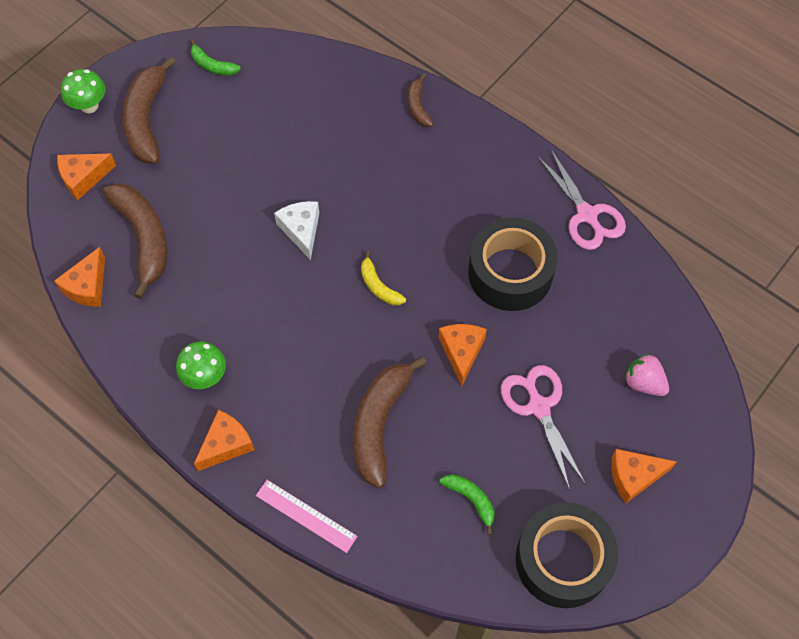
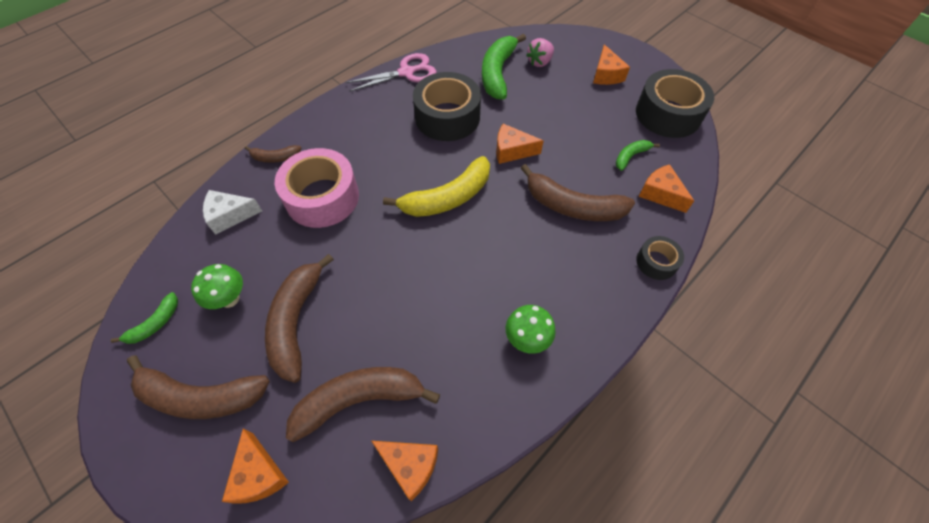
camera: 85 degrees left, 5 degrees down
(89, 106) = (152, 469): green mushroom -> green mushroom (229, 299)
(218, 173) = (296, 321): none -> brown banana
(226, 444) = (596, 322): orange cheese -> orange cheese (660, 194)
(301, 230) = (381, 251): white cheese -> white cheese (230, 216)
(306, 516) = (656, 262): pink ruler -> black tape
(366, 163) = (322, 197): none -> pink tape
(379, 286) = (447, 198): yellow banana -> yellow banana, size x1.97
(539, 407) = (557, 113): pink scissors -> none
(608, 327) = (498, 73): none -> green banana

